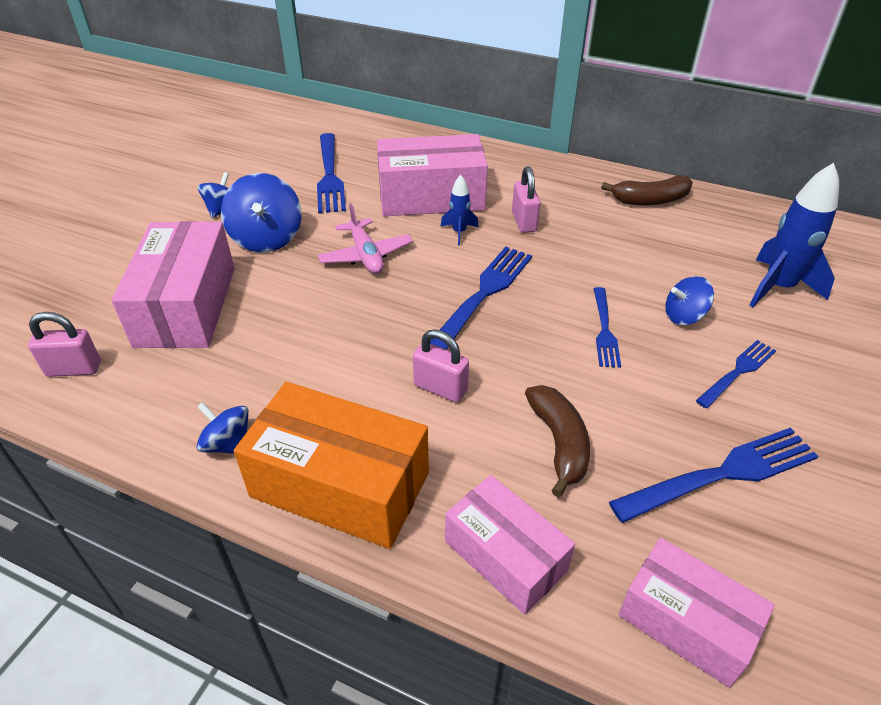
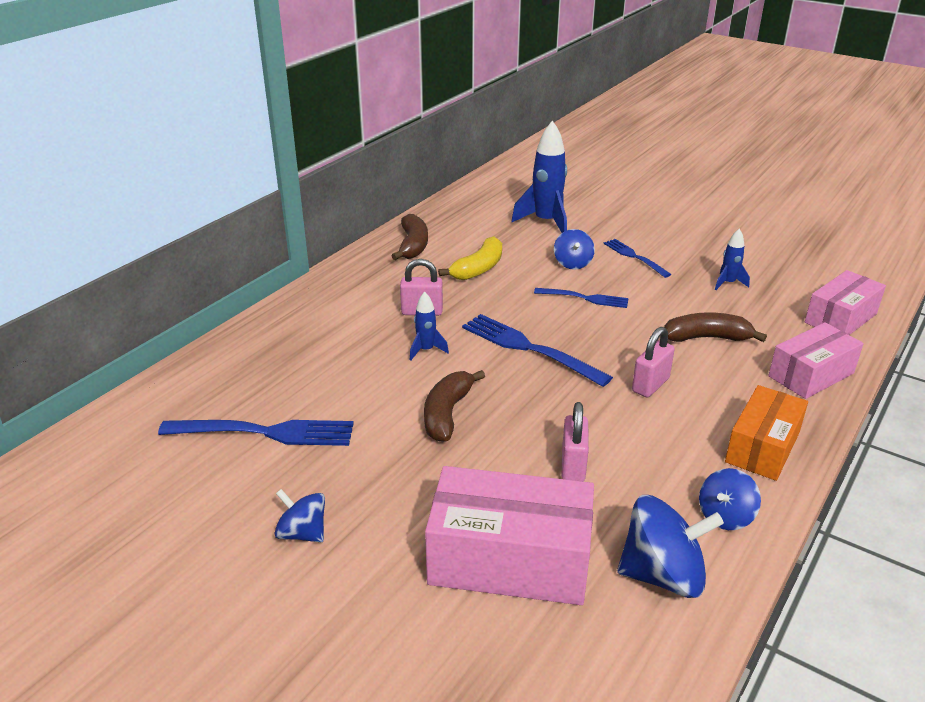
camera: 80 degrees left, 10 degrees down
(74, 369) = (617, 661): pink padlock -> pink padlock (573, 466)
(267, 238) = (388, 490): blue spinning top -> blue spinning top (662, 575)
(340, 485) = (762, 447): orange box -> orange box, size x0.65
(366, 255) = (447, 413): pink plane -> brown banana
(431, 197) = (351, 360): pink box -> none
(627, 247) = (478, 268): none -> yellow banana
(721, 474) = (728, 283): blue fork -> blue rocket

